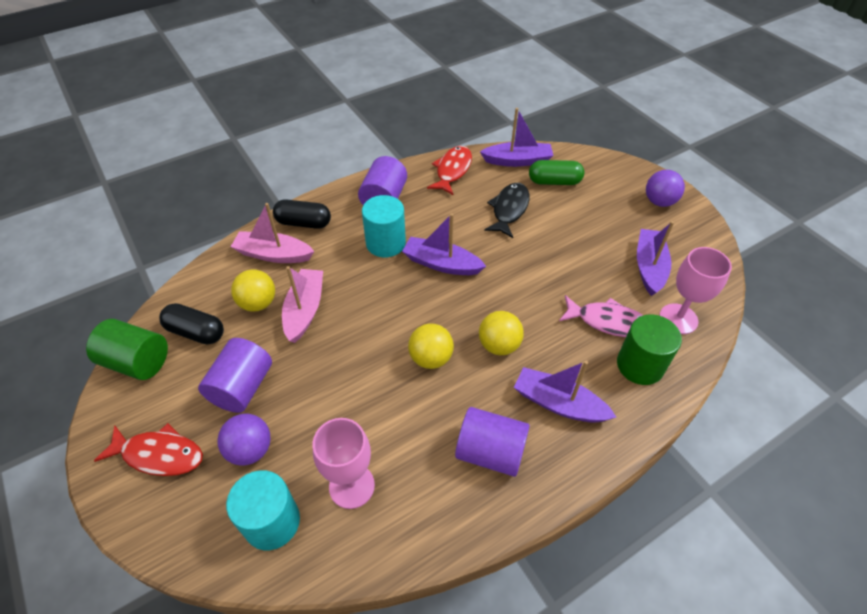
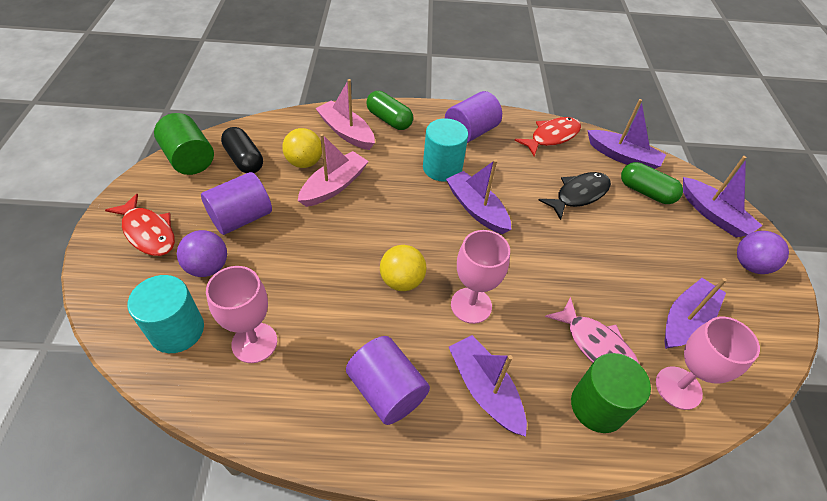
camera: 30 degrees right, 0 degrees up
(303, 223) = (389, 120): black capsule -> green capsule
(499, 345) = (471, 305): yellow ball -> pink goblet
(611, 176) = (713, 215): none -> purple boat

